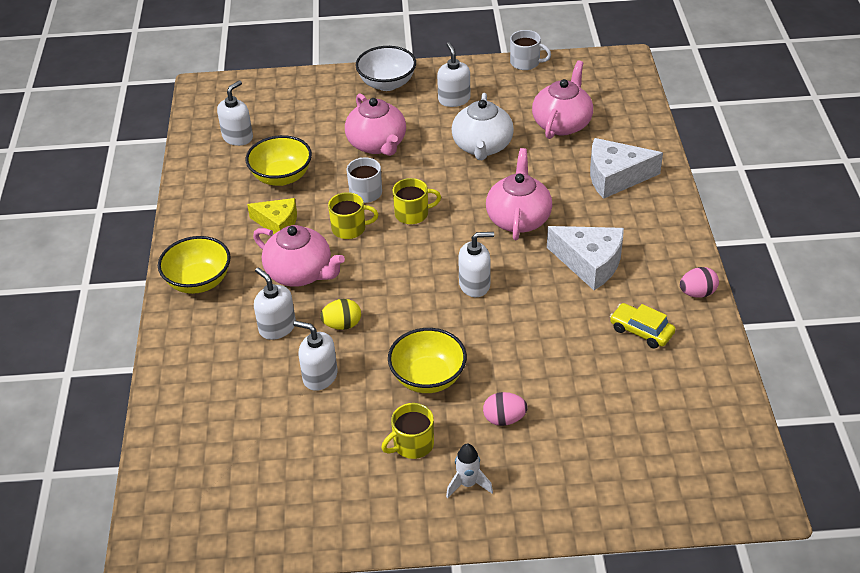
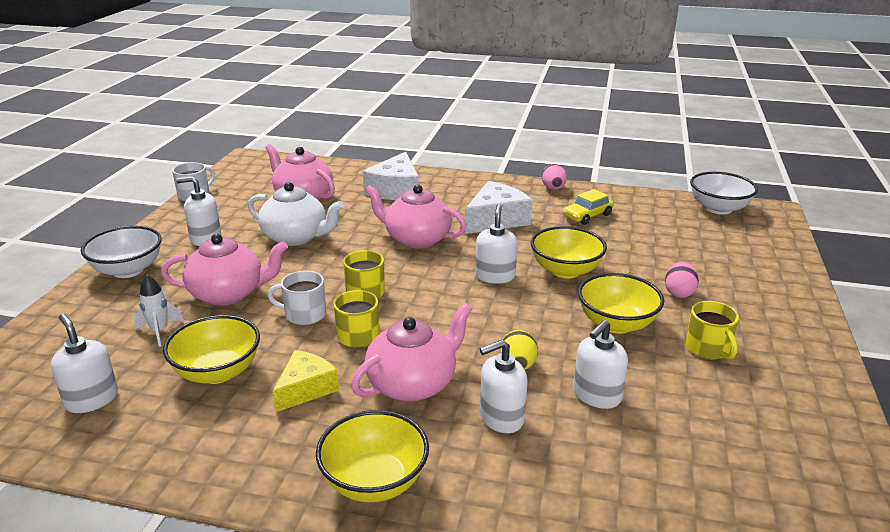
camera: 75 degrees left, 15 degrees down
(468, 484) = (760, 326): white rocket -> white rocket (160, 331)
(508, 331) = (565, 270): none -> yellow bowl
(734, 448) = (718, 208): none -> white bowl

